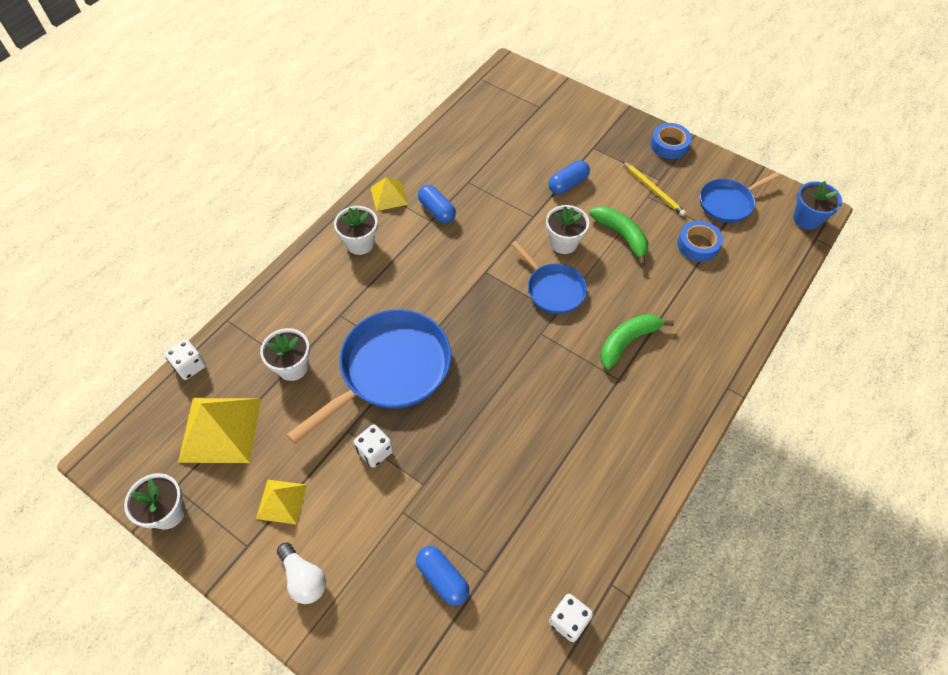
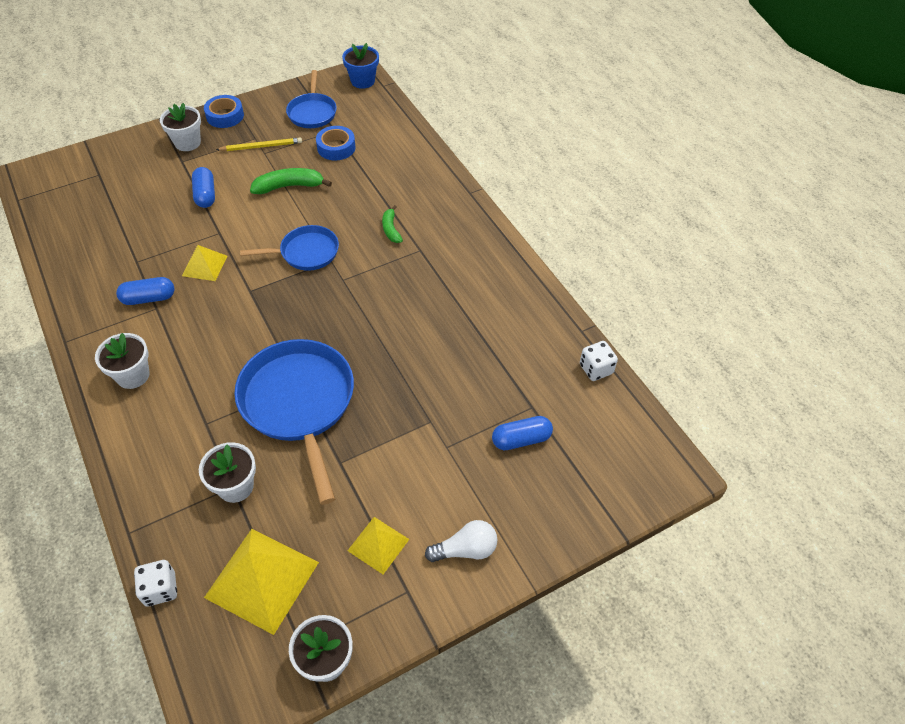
camera: 65 degrees left, 5 degrees down
(375, 451) = (375, 447): white dice -> none
(389, 196) = (94, 329): yellow pyramid -> yellow pyramid (205, 265)
(563, 243) = (265, 225): white flower pot -> white flower pot (187, 143)
(627, 341) = (391, 229): green banana -> green banana, size x0.61

